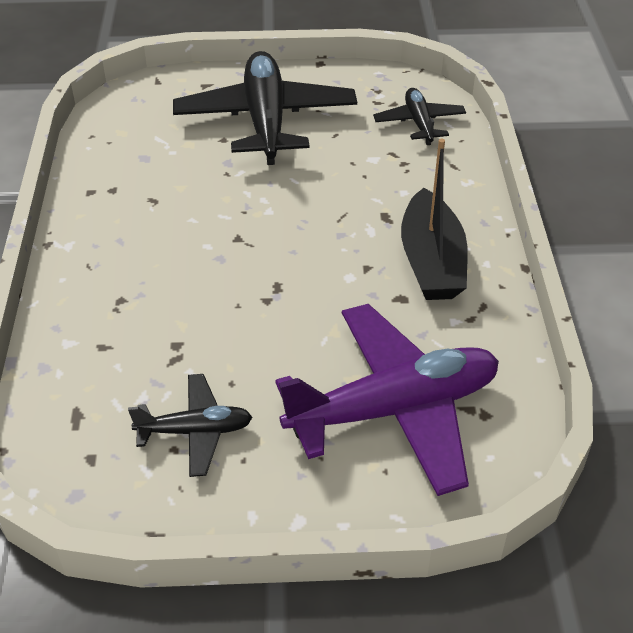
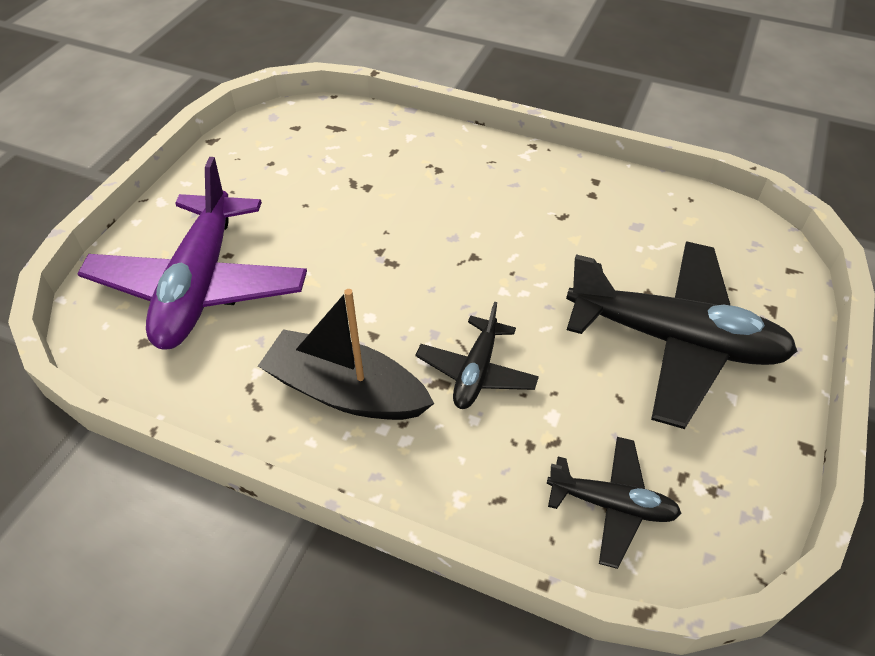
camera: 115 degrees right, 5 degrees up
(195, 431) = (276, 175): black plane -> black plane (476, 372)

